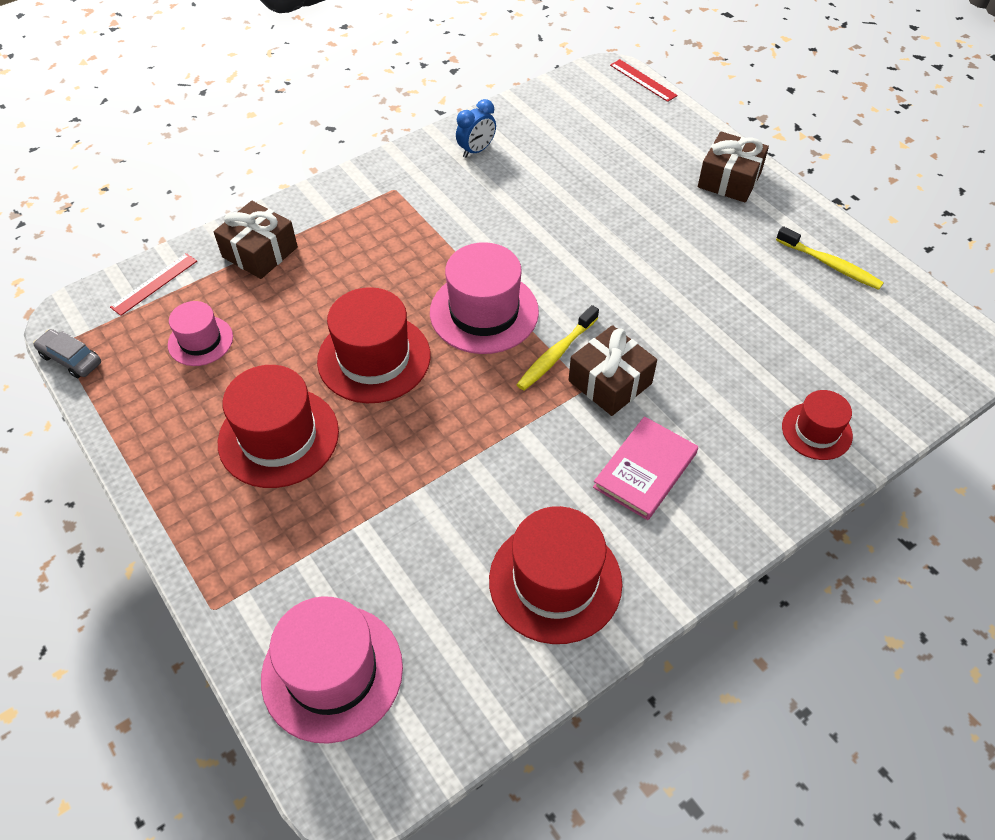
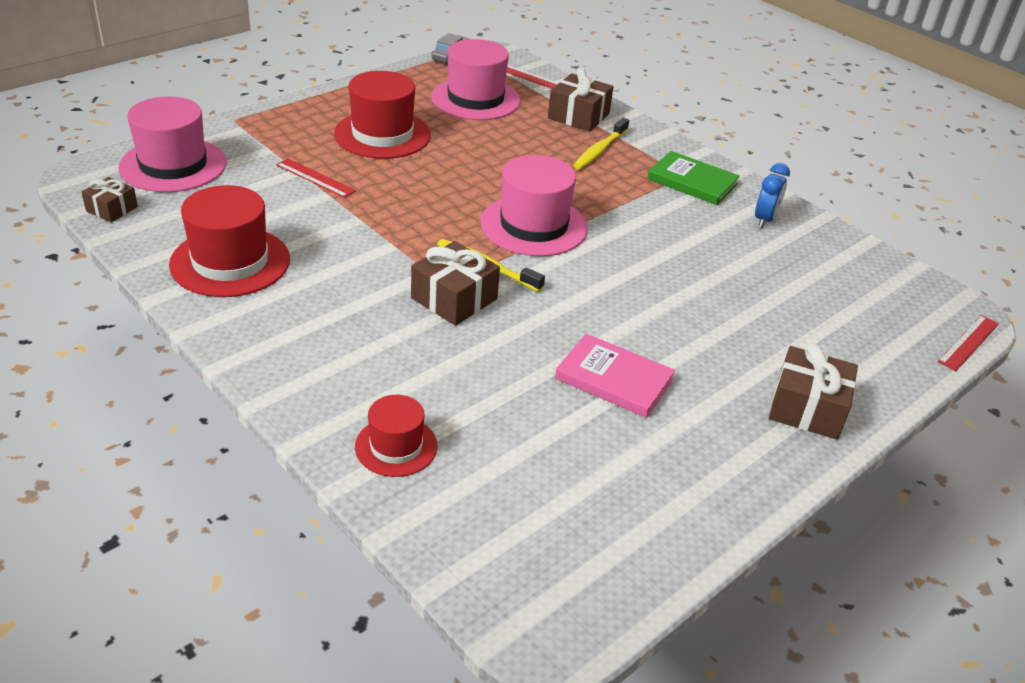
camera: 80 degrees right, 15 degrees down
(200, 341) = (475, 99): pink hat -> pink hat, size x1.73
(374, 358) = (468, 171): red hat -> none
(377, 505) = (315, 178): none -> red ruler
(407, 185) = (692, 182): none -> green book
(440, 732) = (112, 209): none -> brown gift
(476, 150) = (764, 220): blue clock -> blue clock turned 105 degrees counterclockwise
(645, 470) = (345, 316): pink book -> pink book (614, 379)
(830, 264) = (678, 491): yellow toothbrush -> yellow toothbrush (599, 150)

